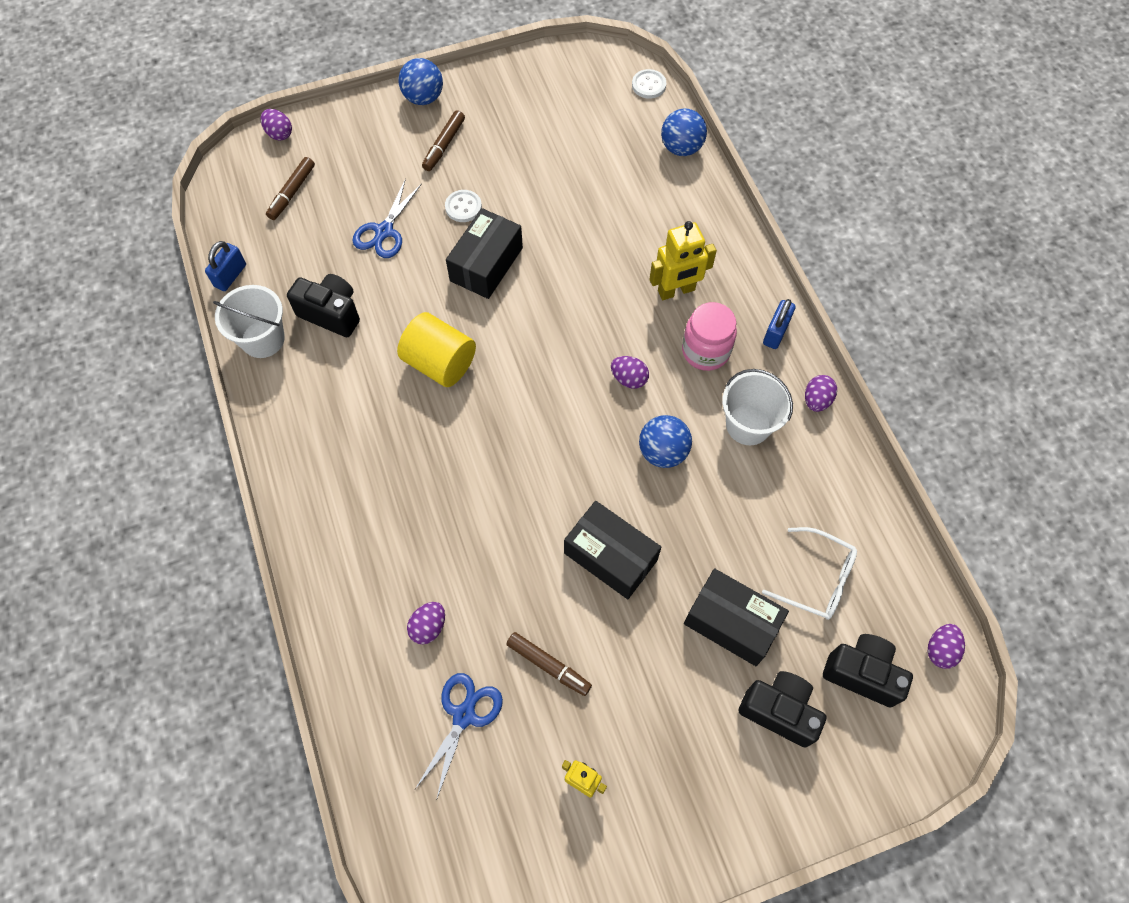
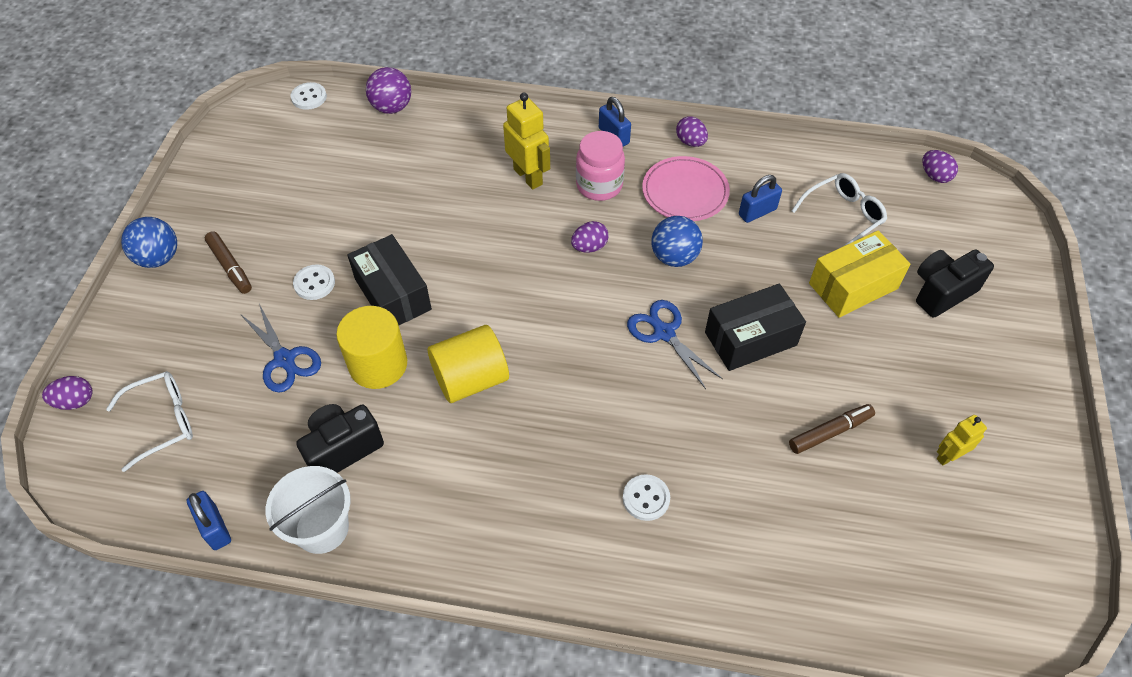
camera: 60 degrees left, 10 degrees down
(292, 193) = (163, 422): brown marker -> white glasses
(402, 544) = (646, 498): none -> white button
(415, 293) = (378, 364): none -> yellow cylinder
(428, 627) = (744, 513): purple egg -> none
(464, 715) = (847, 523): blue scissors -> blue scissors (664, 333)
(676, 291) = (528, 176): yellow robot -> yellow robot turned 45 degrees counterclockwise
(681, 148) = (392, 107): blue ball -> purple ball
(731, 623) = (853, 286): black box -> yellow box
(748, 425) = (685, 192): white bucket -> pink plate
(767, 498) = (757, 212): none -> blue padlock
(862, 673) = (933, 228): black camera -> none

